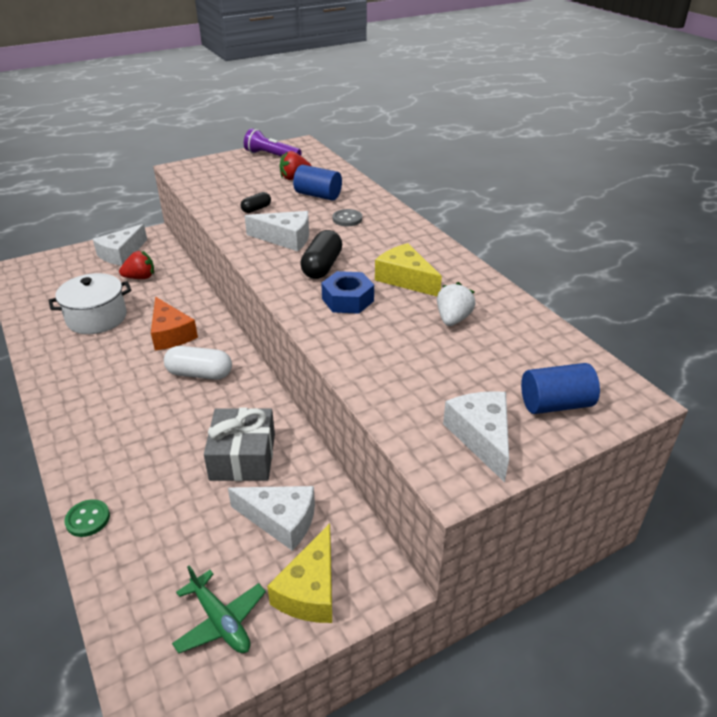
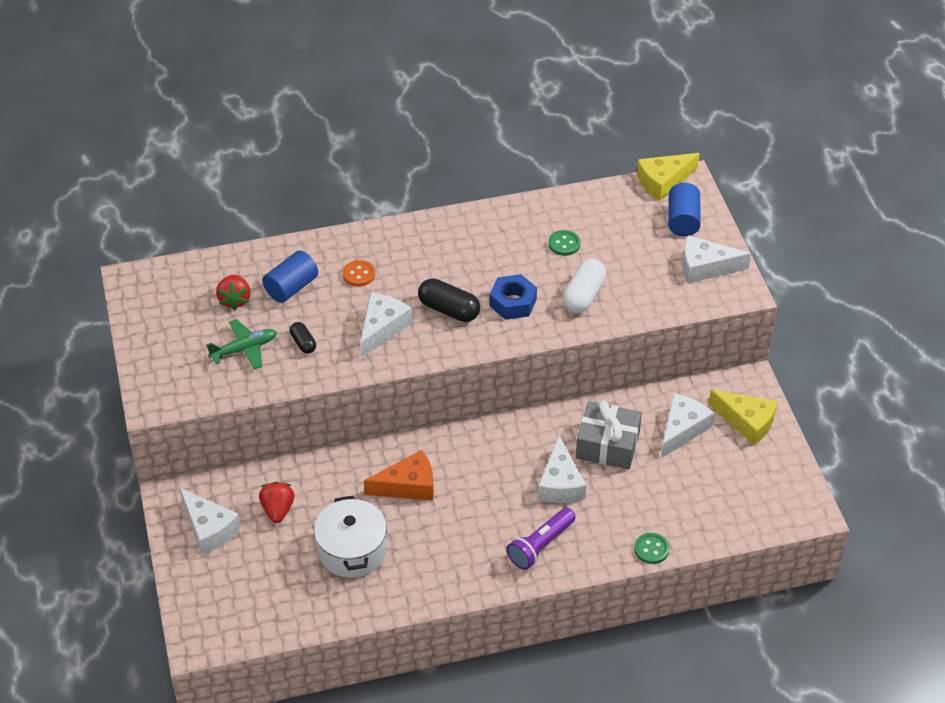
camera: 75 degrees left, 10 degrees up
(182, 428) = (560, 483): none -> white cheese
(200, 374) = (485, 466): white capsule -> white capsule (583, 295)
(220, 621) = (761, 473): green plane -> green plane (244, 349)
(271, 156) = (157, 312): purple flashlight -> purple flashlight (540, 545)
(347, 219) = (359, 274): grey button -> orange button
(405, 279) = (492, 258): yellow cheese -> yellow cheese (663, 182)
(453, 319) = (564, 244): white strawberry -> green button

